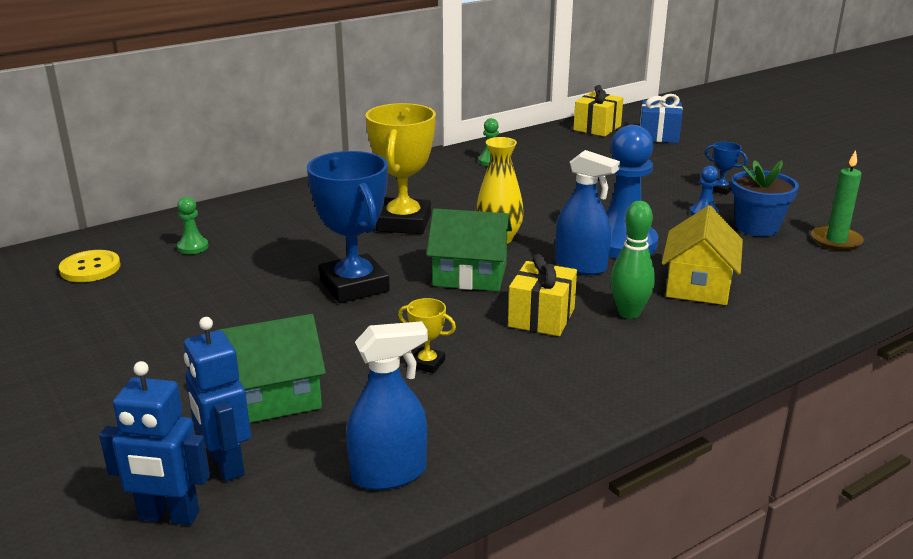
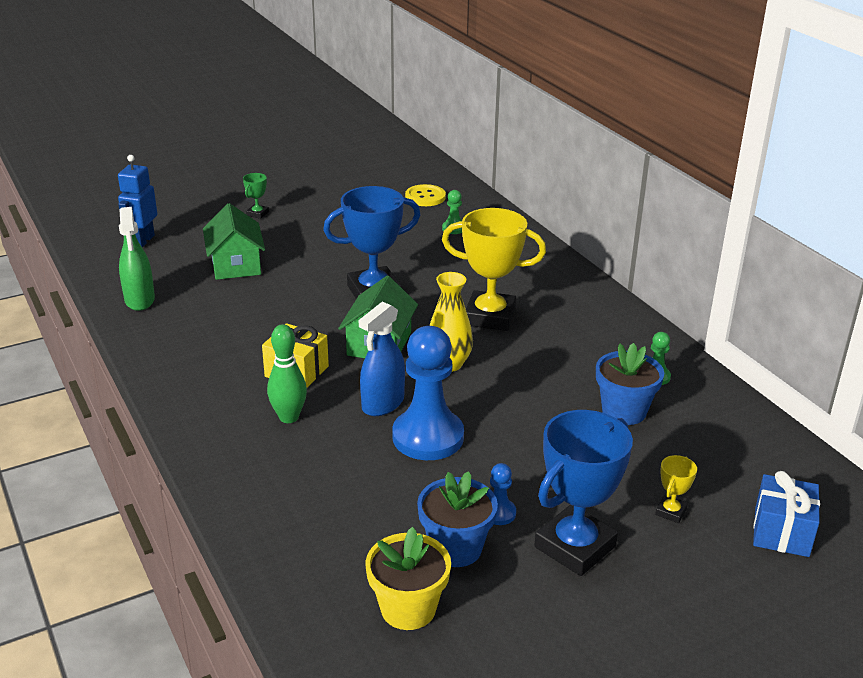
camera: 95 degrees right, 5 degrees up
(93, 400) = (257, 214): none -> green trophy
(226, 464) = (177, 253): blue robot -> none
(389, 473) = (140, 300): blue spray bottle -> green spray bottle
(427, 363) = (250, 317): yellow trophy -> yellow trophy (671, 512)
(545, 172) = (624, 411): none -> blue flower pot
(597, 128) = (800, 477): yellow gift -> none
(698, 285) = (327, 468): yellow house -> none
(721, 189) = (575, 546): blue trophy -> blue trophy, size x2.29
(836, 241) = (408, 608): green candle -> yellow flower pot

